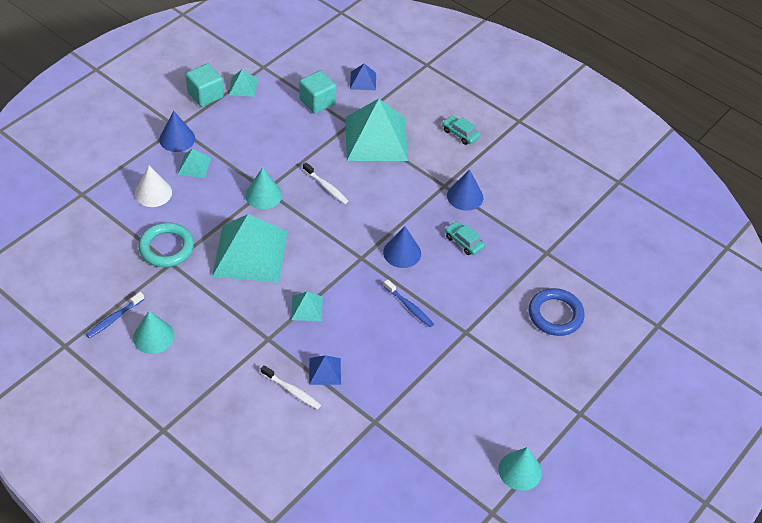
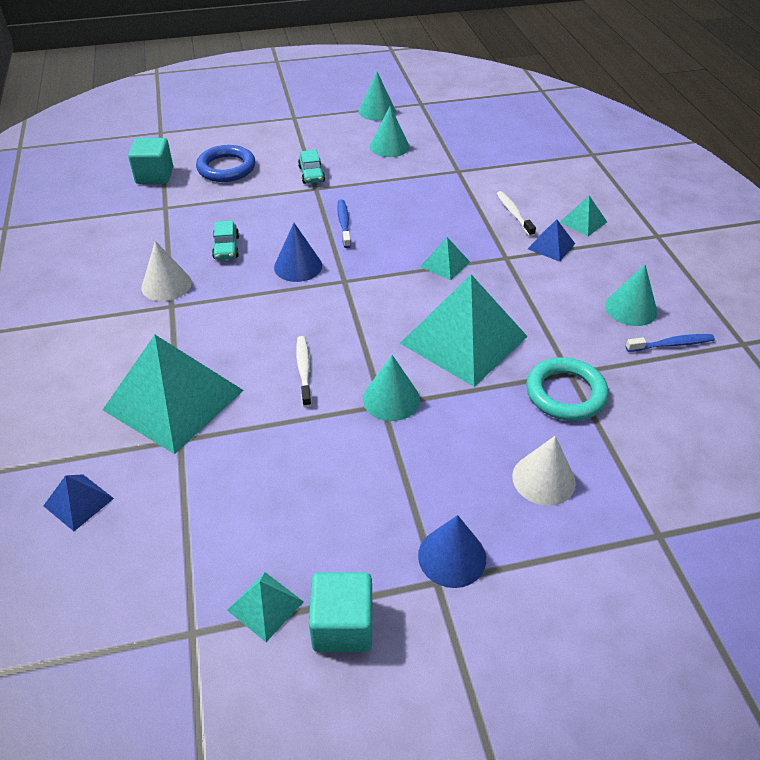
camera: 140 degrees left, 5 degrees down
(194, 166) = (455, 491): turquoise pyramid -> turquoise pyramid (583, 222)
(317, 102) = (183, 502): turquoise cube -> turquoise cube (154, 175)
(325, 371) = (471, 214): blue pyramid -> blue pyramid (551, 246)
(459, 420) = (389, 146): none -> turquoise cone
(460, 134) = (71, 352): turquoise car -> turquoise car (311, 174)
(465, 196) = (166, 285): blue cone -> white cone

